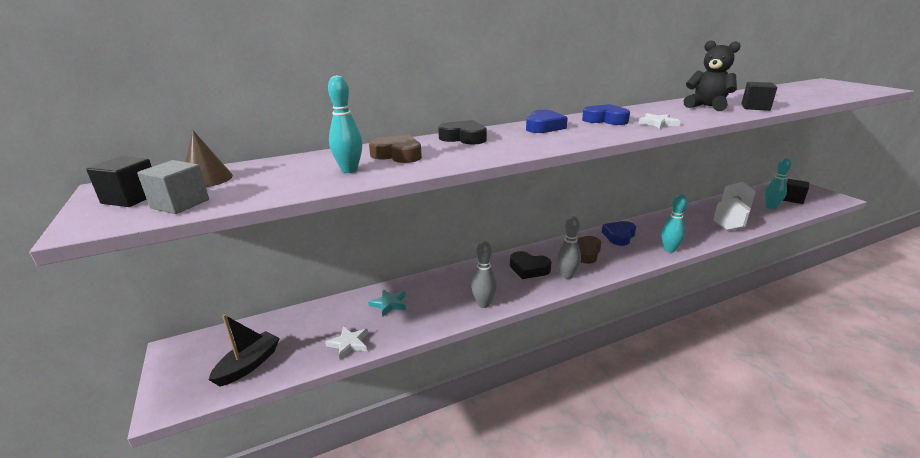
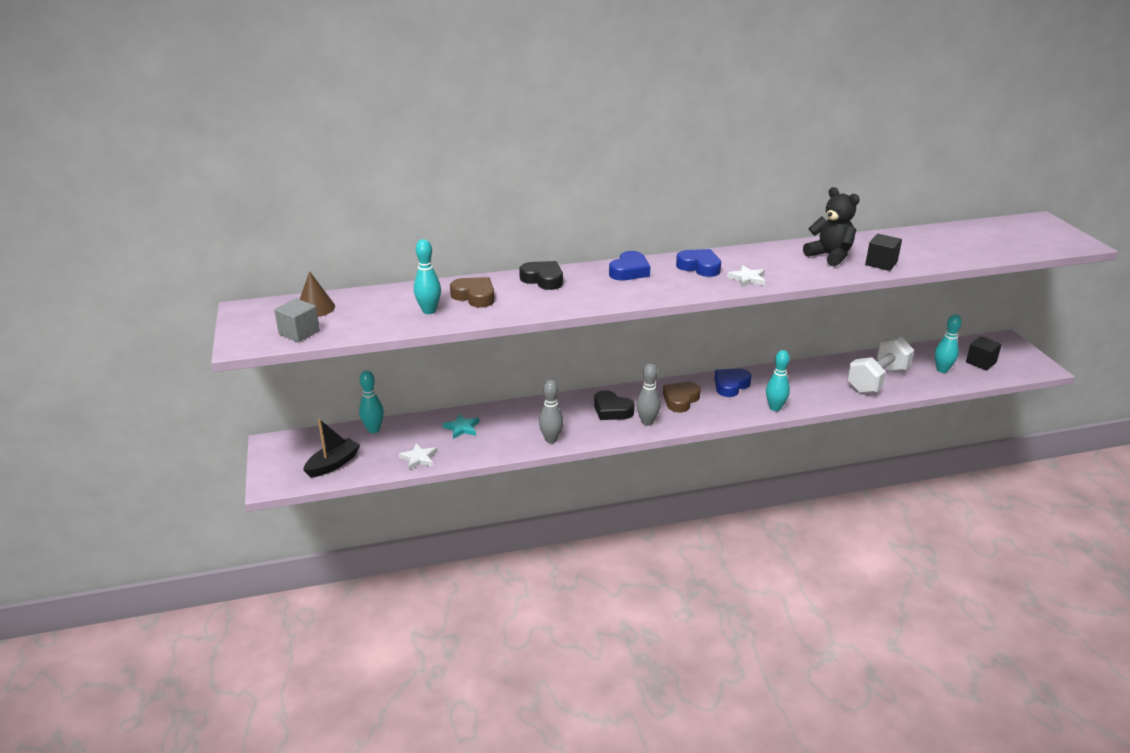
camera: 10 degrees right, 5 degrees up
(131, 198) = (262, 322): black cube -> none
(294, 317) = (373, 429): none -> turquoise bowling pin

